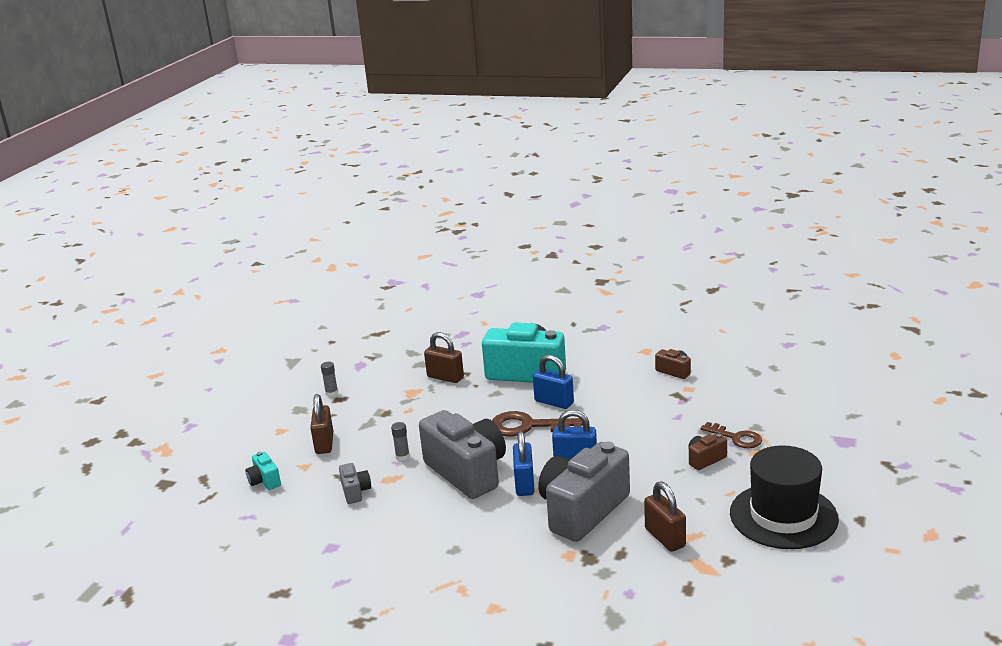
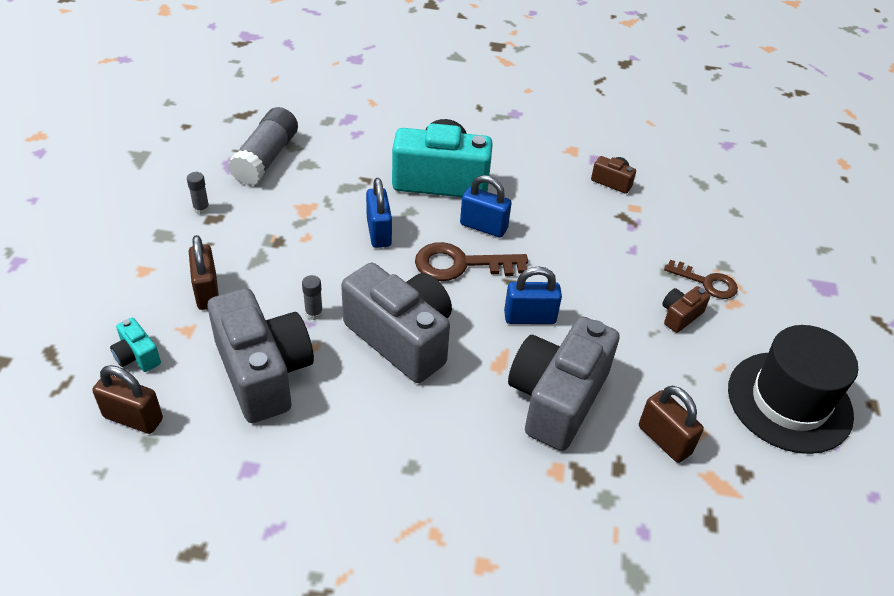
camera: 15 degrees left, 20 degrees up
(355, 491) = (263, 372): grey camera -> grey camera, size x2.31
(389, 361) = (266, 158): none -> grey glue stick
(445, 377) = (342, 186): brown padlock -> brown padlock (133, 418)
(524, 484) = (477, 356): blue padlock -> blue padlock (379, 232)

